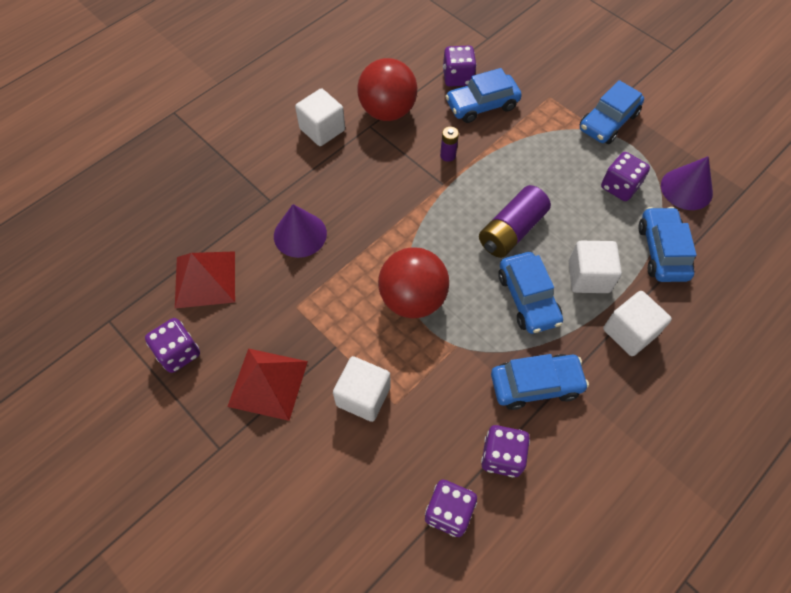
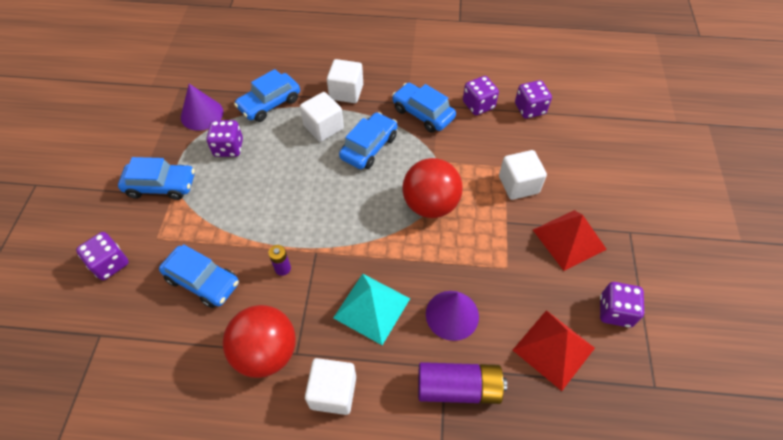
camera: 130 degrees left, 5 degrees down
(359, 188) = (371, 308): none -> turquoise pyramid
(457, 77) = (178, 323): purple dice -> purple dice (110, 264)
(511, 231) = (322, 185): purple battery -> purple battery (458, 387)

